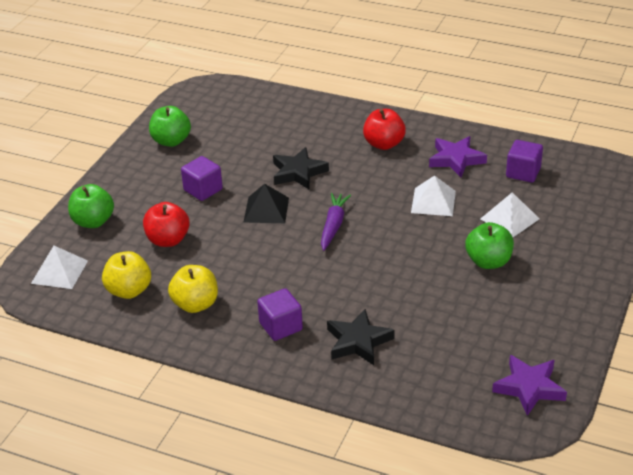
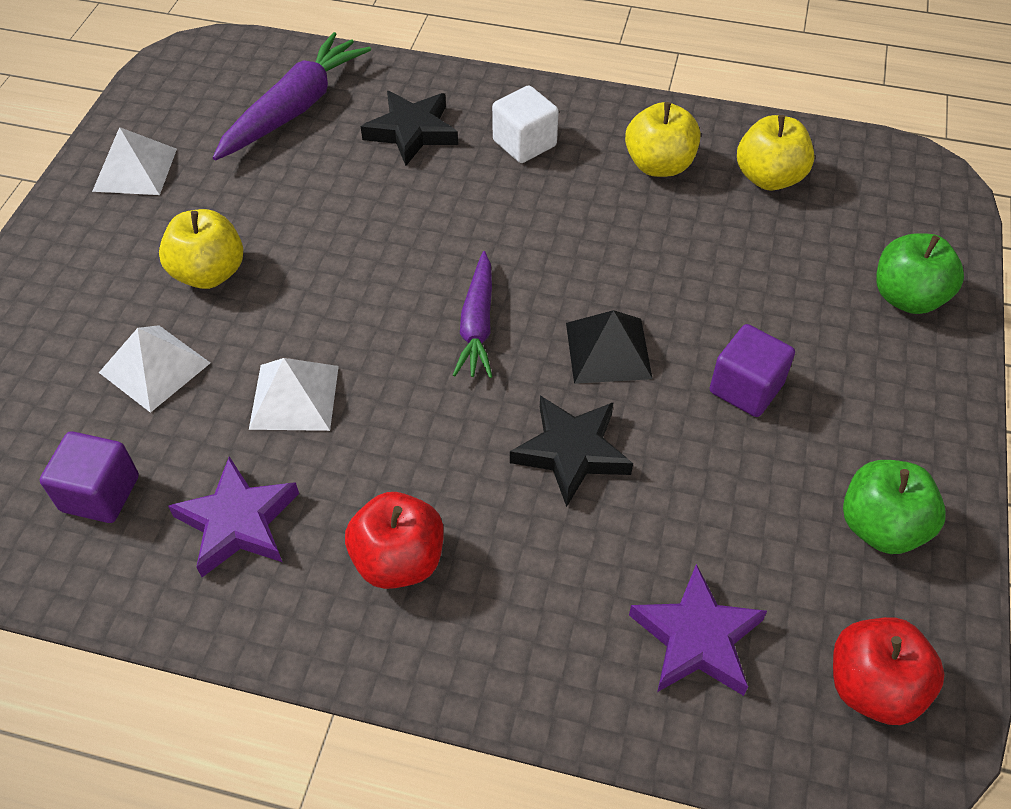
camera: 170 degrees right, 15 degrees up
(59, 272) = (895, 199): white pyramid -> white pyramid (135, 169)
(168, 240) = (755, 270): red apple -> red apple (872, 686)
(280, 326) = (524, 143): purple cube -> white cube
(444, 367) = (294, 109): none -> purple carrot
(488, 262) = (209, 273): green apple -> yellow apple
(529, 388) = (187, 93): purple star -> purple star (696, 638)

